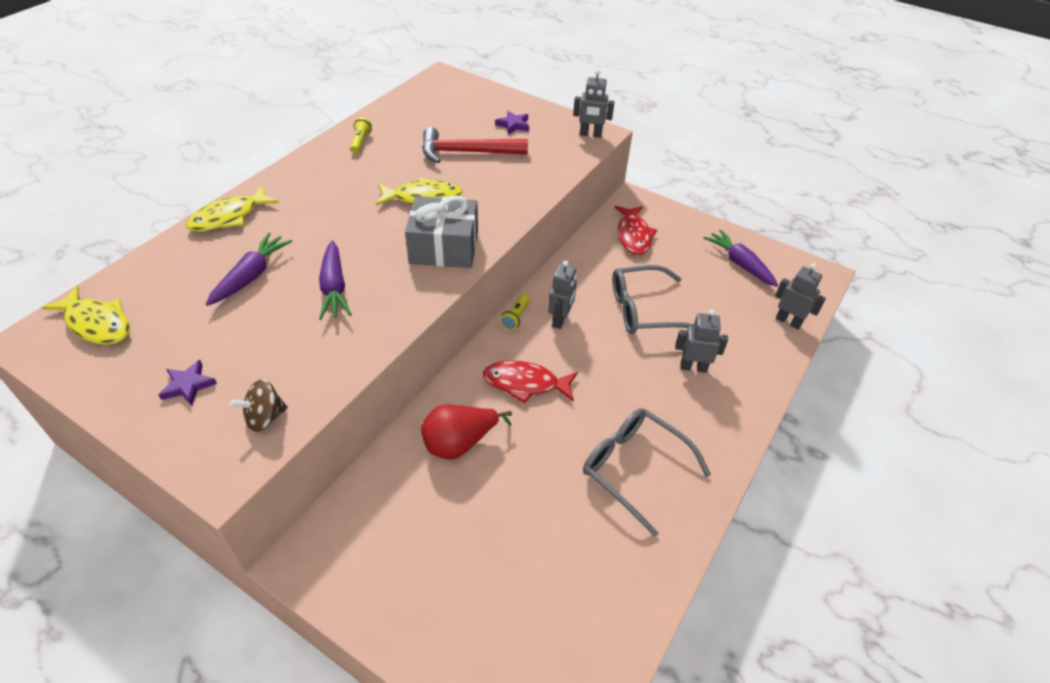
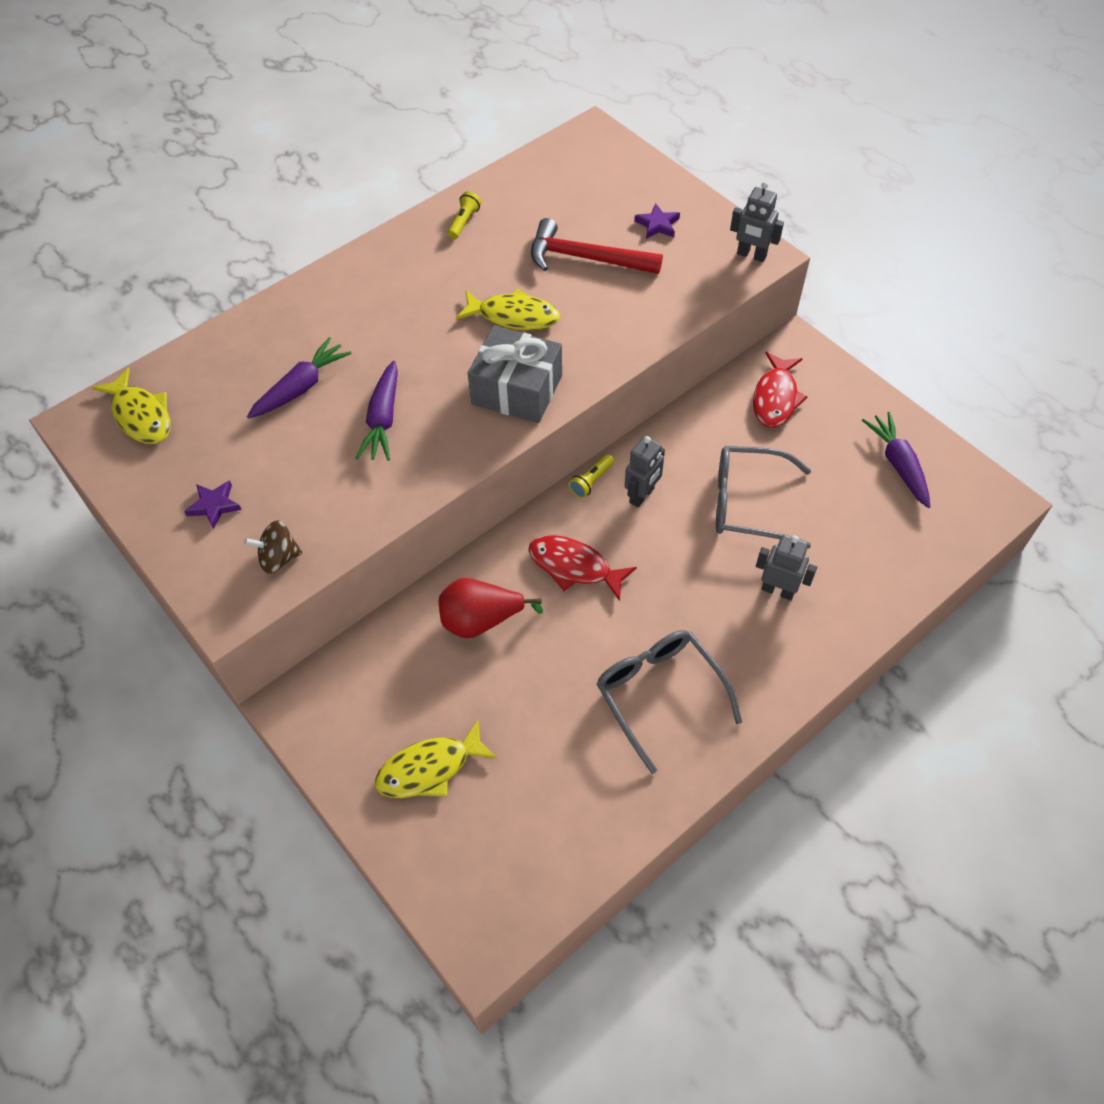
camera: 20 degrees right, 10 degrees up
(229, 217) = (294, 306): yellow fish -> yellow fish (429, 768)
(788, 321) = (925, 556): grey robot -> none

